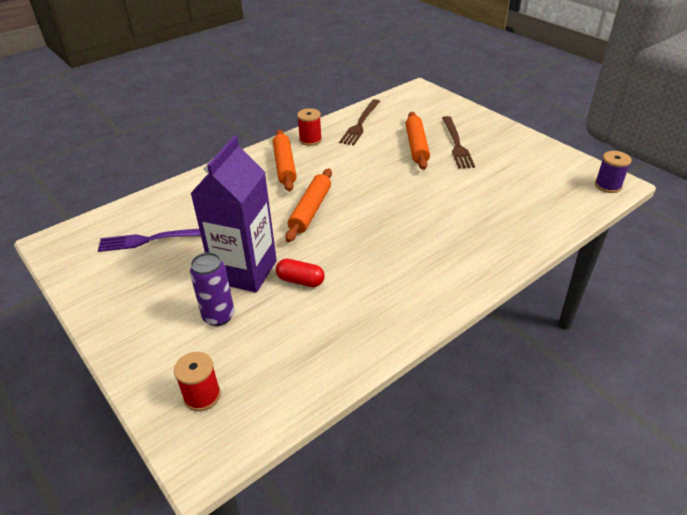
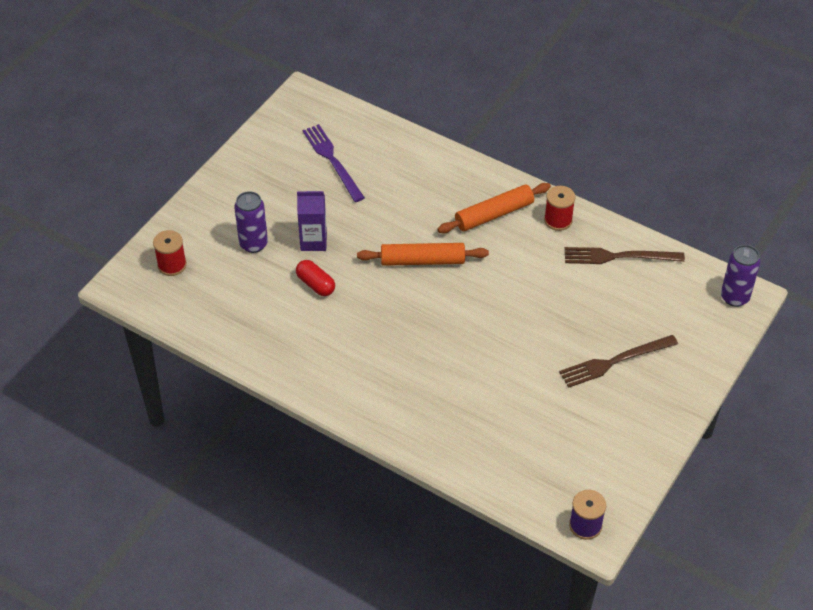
camera: 70 degrees right, 10 degrees up
(245, 271) = (313, 241): purple carton -> purple carton, size x0.55
(300, 281) = (315, 284): red capsule -> red capsule turned 45 degrees counterclockwise
(416, 146) = (591, 323): orange rolling pin -> none
(418, 92) = (734, 297): none -> purple can

